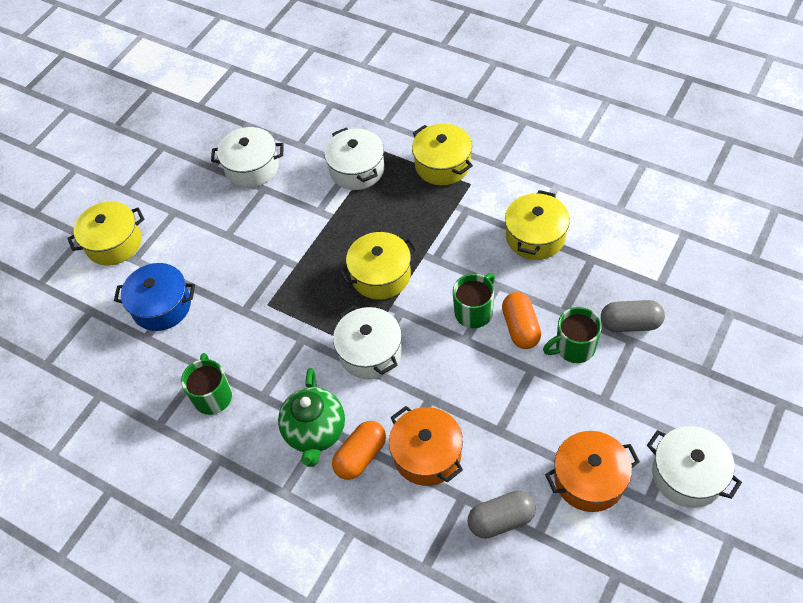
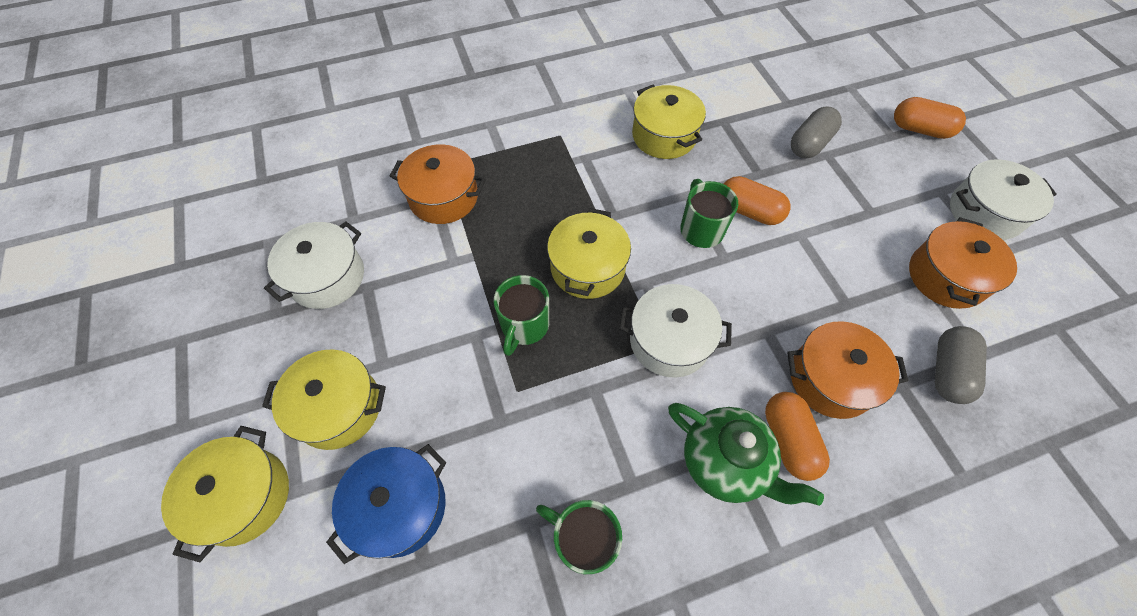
camera: 55 degrees left, 5 degrees up
(357, 169) = (443, 197): white pot -> orange pot
(442, 165) = (517, 137): yellow pot -> yellow pot (338, 408)
(573, 347) = (802, 192): green mug -> green mug (524, 326)
(735, 385) = (920, 129): none -> orange capsule

